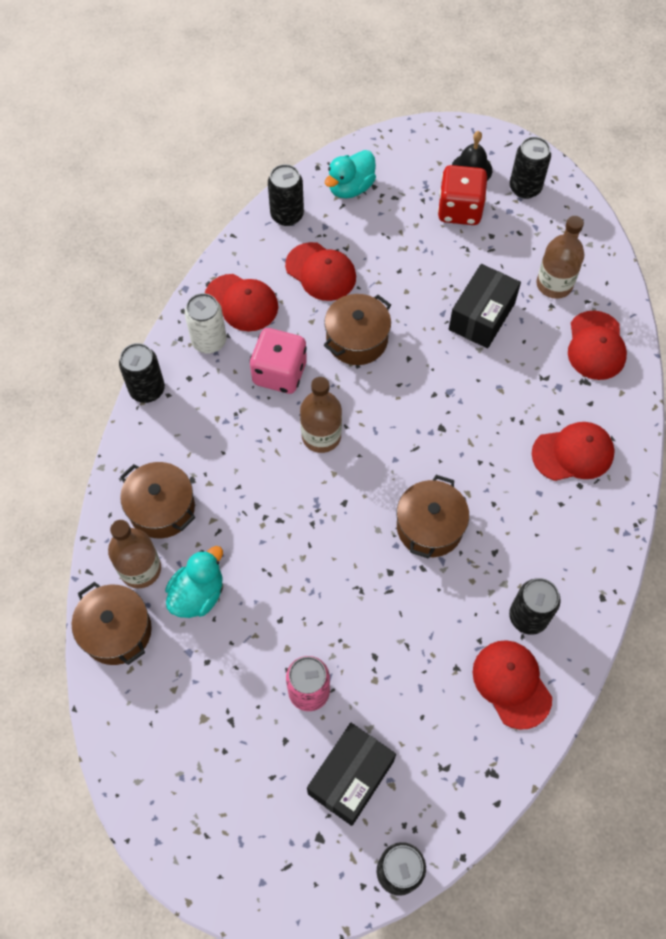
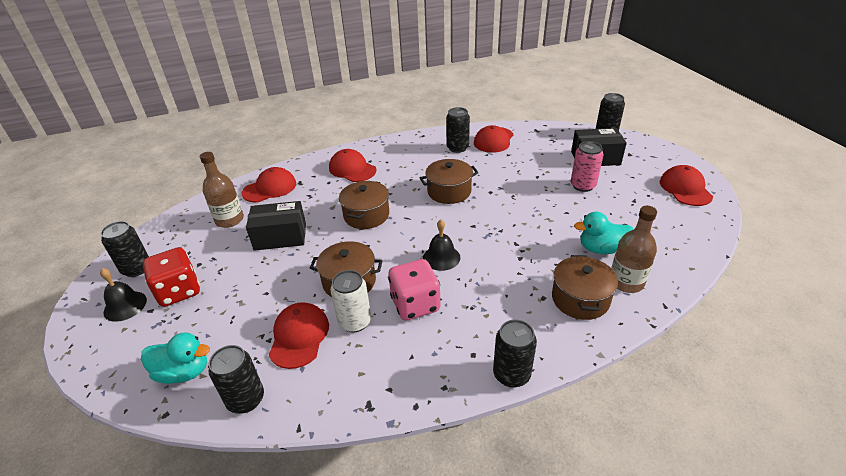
camera: 125 degrees left, 25 degrees down
(117, 631) = (669, 267): brown pot -> brown pot (366, 215)
(209, 341) = (428, 365): white can -> white can (355, 322)
(241, 303) = (372, 368): red cap -> red cap (685, 189)
(321, 436) = (441, 257): brown bottle -> black bell

